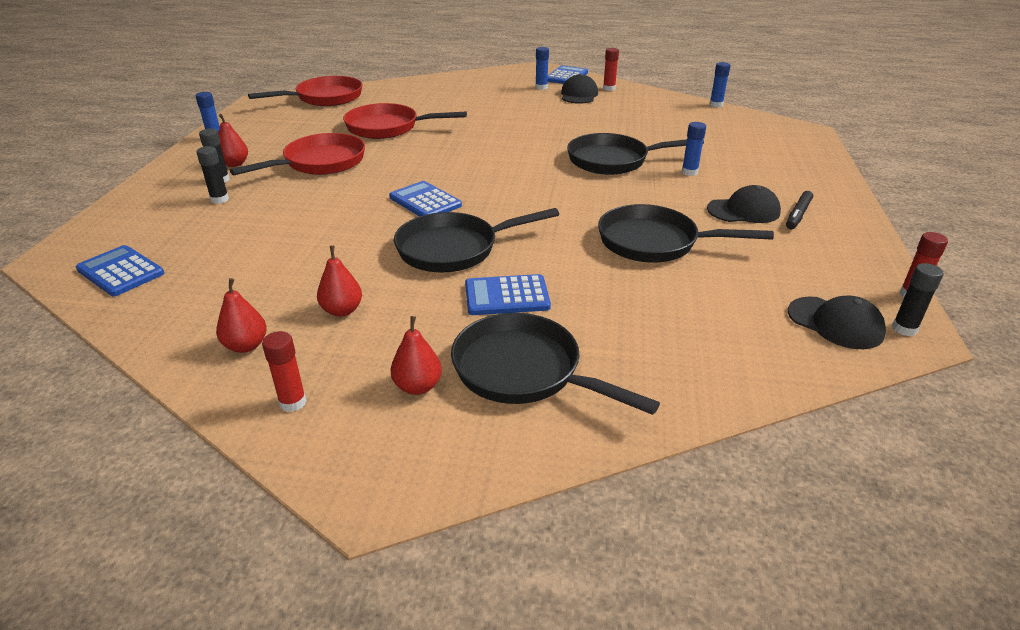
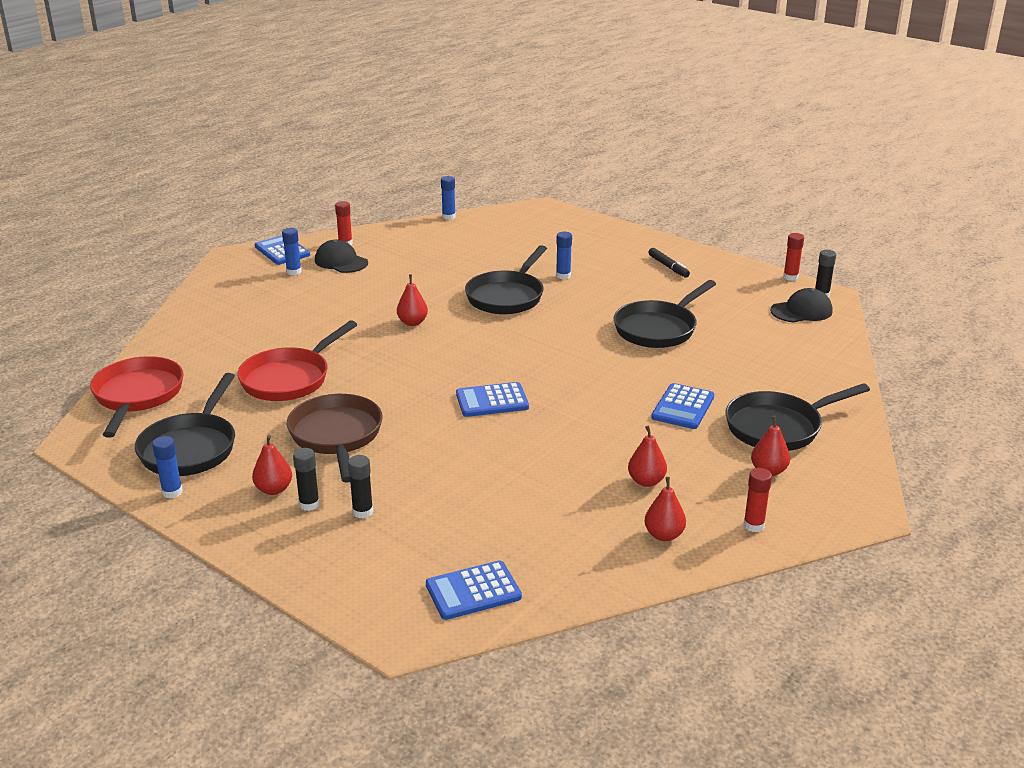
camera: 60 degrees left, 5 degrees down
(320, 163) = (336, 436): red pan -> brown pan
(454, 249) = (592, 409): black pan -> black pan (191, 448)
(518, 140) = (412, 322): none -> red pear
(743, 211) = (644, 281): black cap -> none

